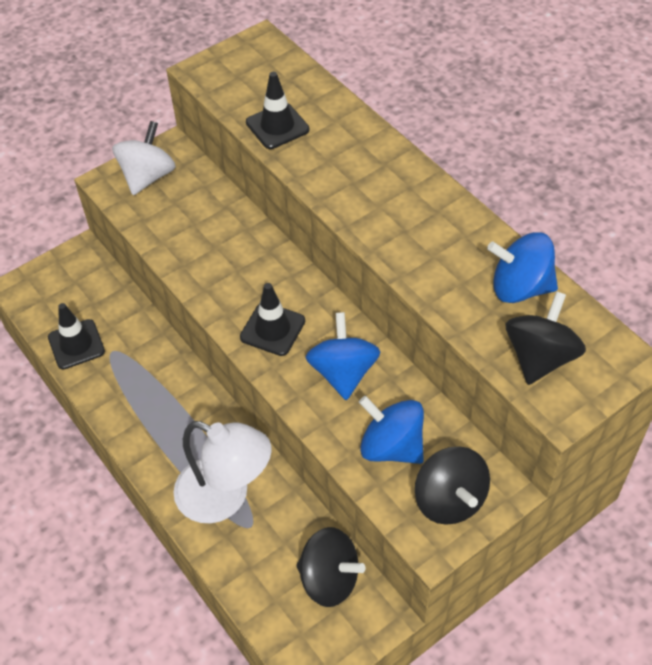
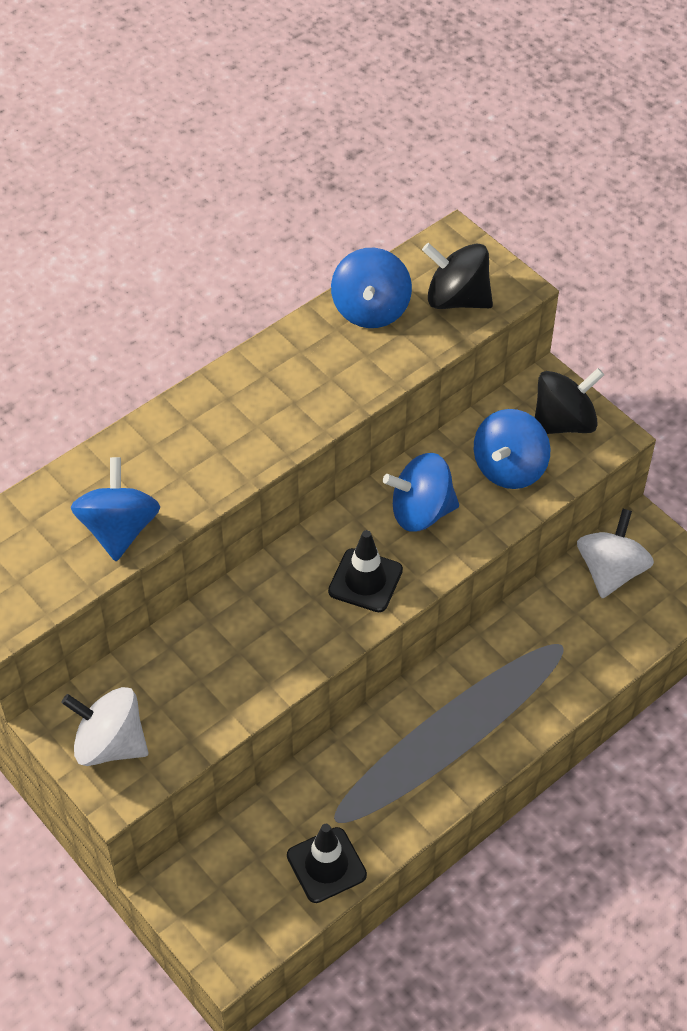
camera: 95 degrees left, 0 degrees up
(225, 497) = (529, 672): white lamp -> none
(277, 126) = (119, 529): black traffic cone -> blue spinning top
(329, 579) = (610, 571): black spinning top -> white spinning top

